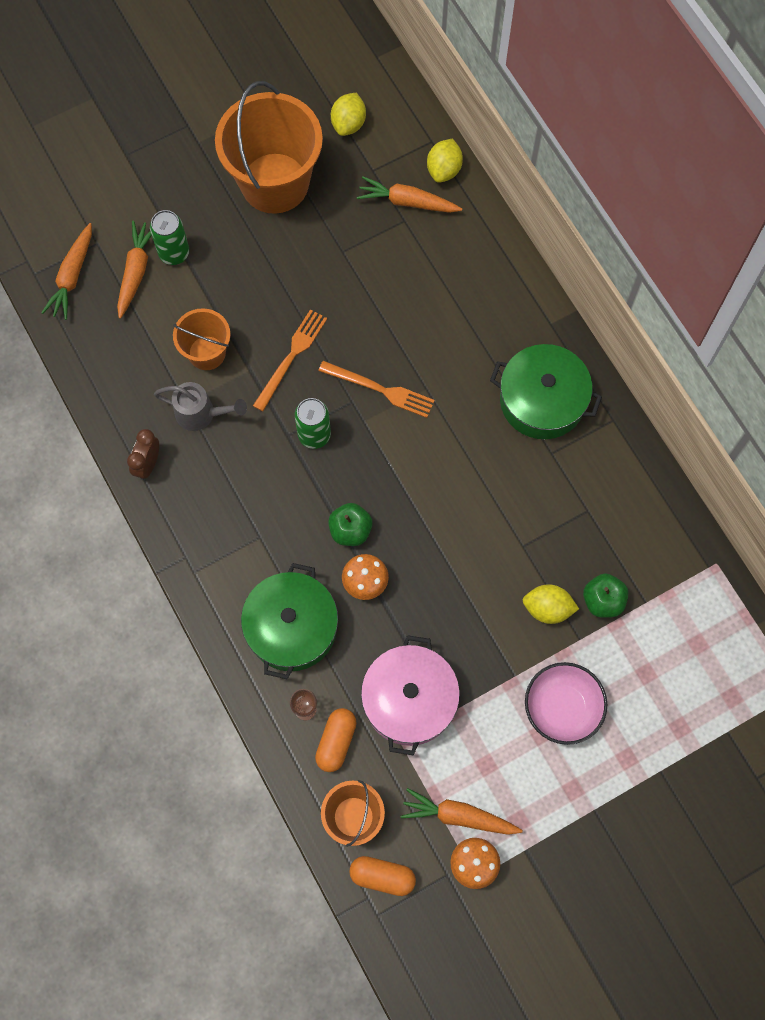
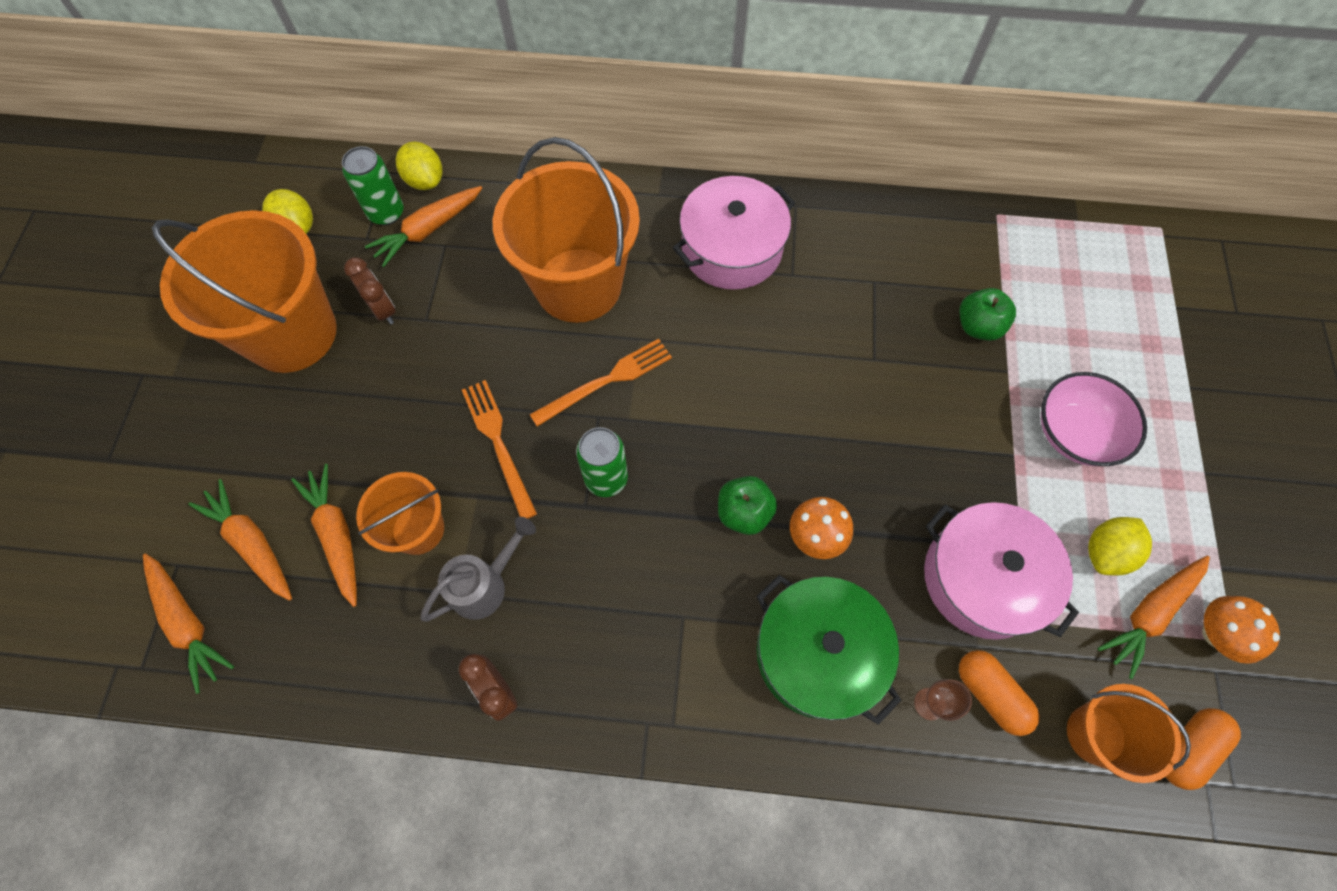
camera: 55 degrees left, 5 degrees down
(172, 312) = (337, 536): none -> orange carrot
(174, 253) = (270, 486): green can -> green can (386, 213)
(330, 221) = (383, 310): none -> brown clock
(437, 323) = (578, 285): none -> orange bucket
(542, 400) = (731, 248): green pot -> pink pot
(547, 608) = (957, 379): yellow lemon -> yellow lemon (1105, 552)

